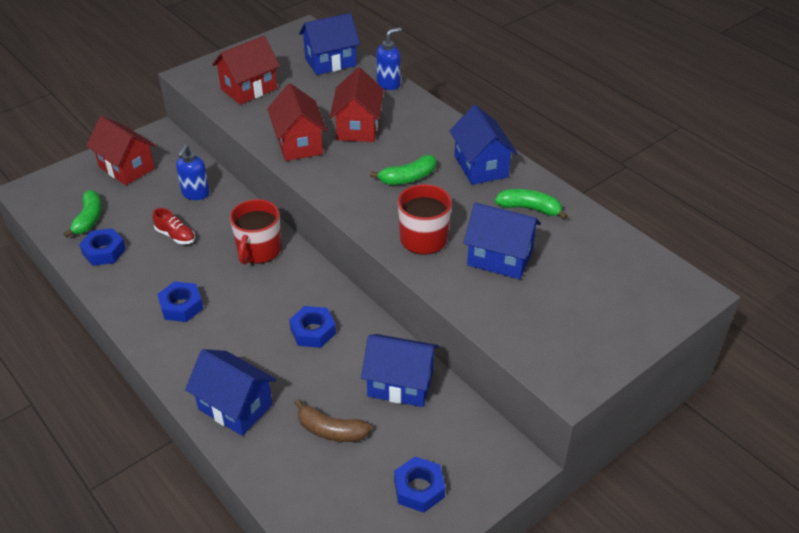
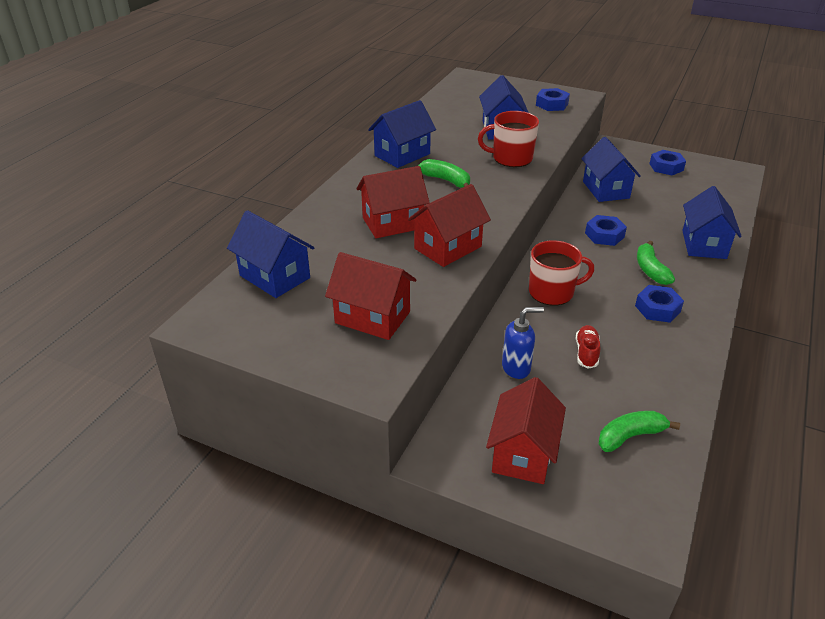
camera: 115 degrees left, 5 degrees down
(104, 251) = (657, 394): blue nut -> blue nut (552, 104)
(331, 430) = (670, 203): brown banana -> none
(389, 84) = (300, 226): blue soap dispenser -> none
(529, 209) = (437, 129): green banana -> green banana (650, 270)

